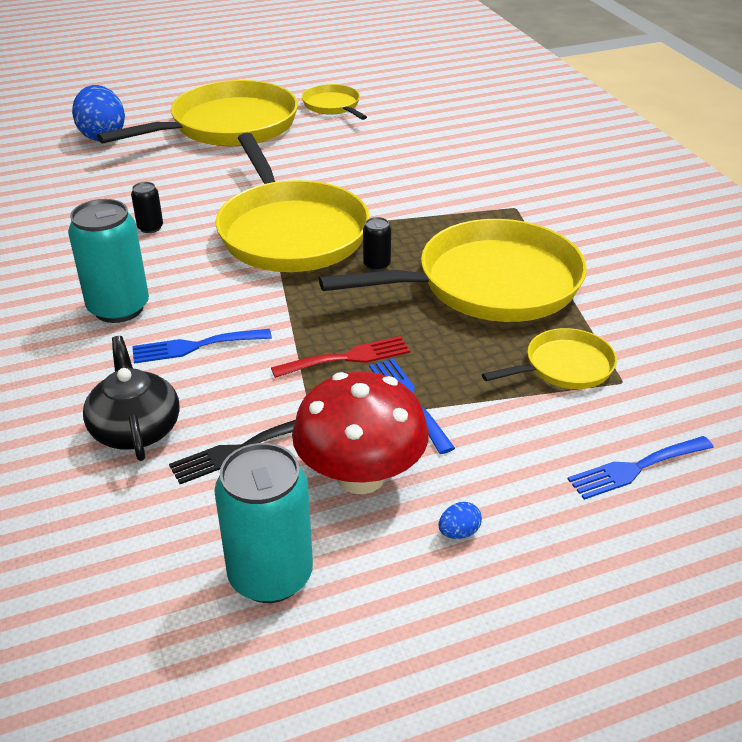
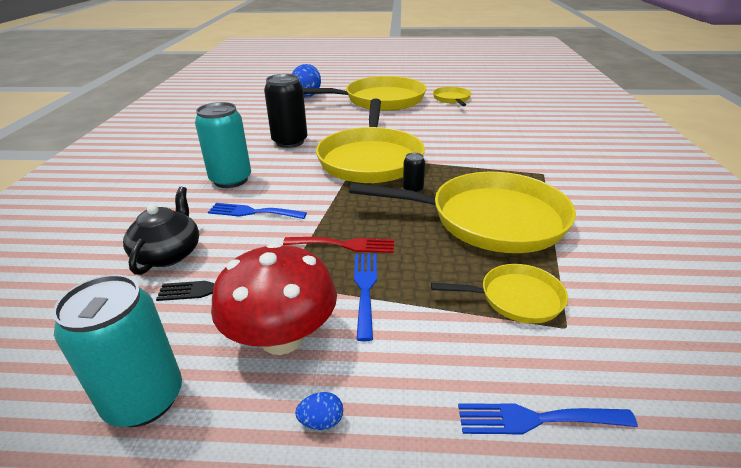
camera: 25 degrees right, 5 degrees down
(150, 228) = (290, 142): black can -> black can, size x2.12

